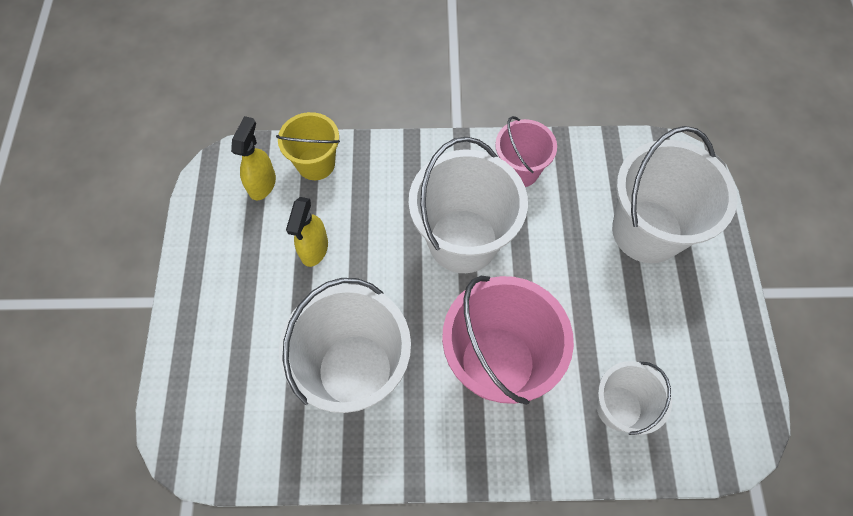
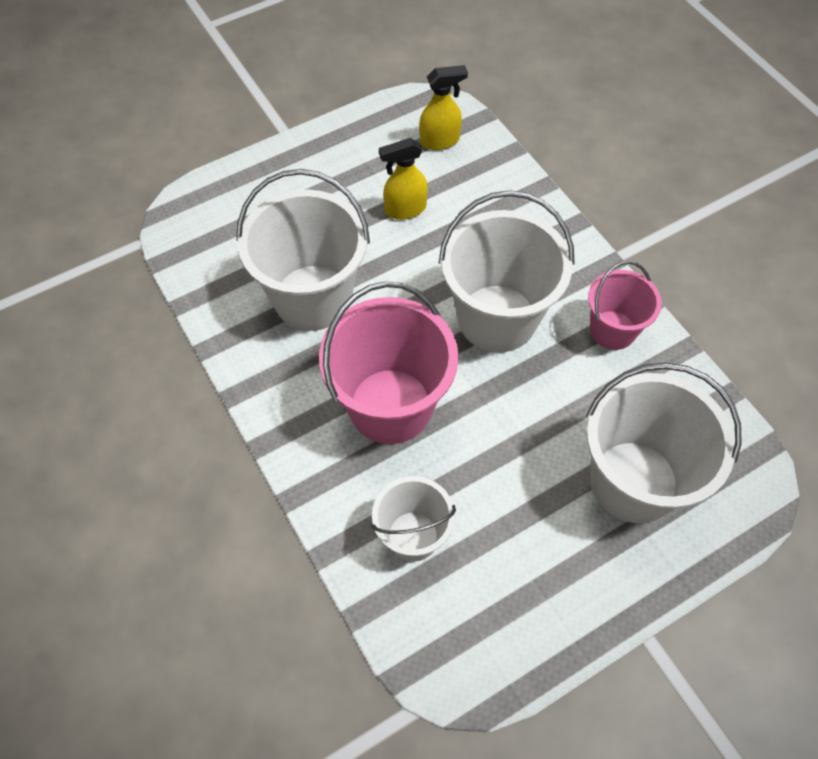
camera: 60 degrees right, 5 degrees down
(316, 164) = (489, 166): yellow bucket -> none

